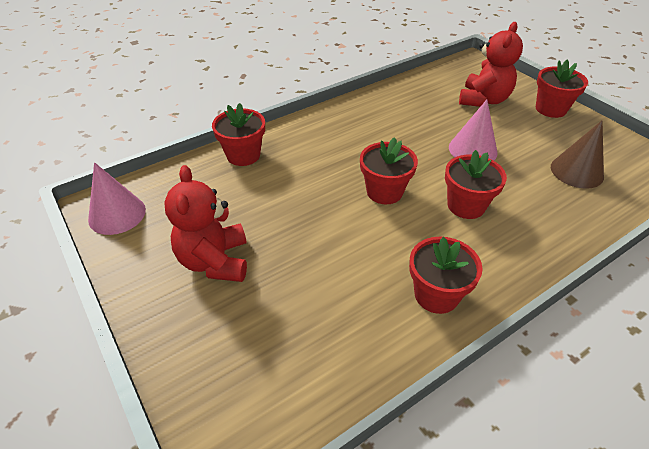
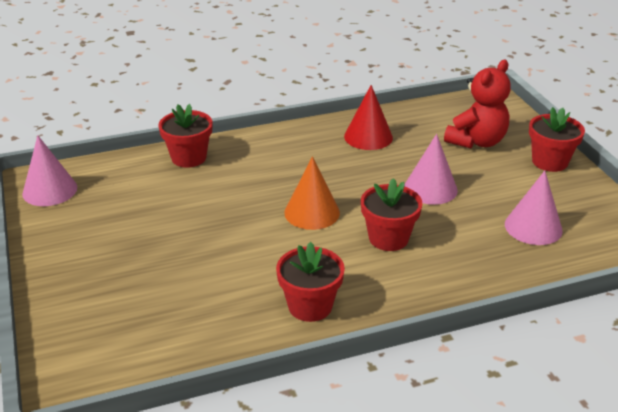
camera: 15 degrees right, 10 degrees down
(215, 261) = (120, 243): red teddy bear -> none
(384, 192) = (312, 212): red flower pot -> orange cone
(393, 109) = (368, 137): none -> red cone
(576, 171) = (533, 227): brown cone -> pink cone

